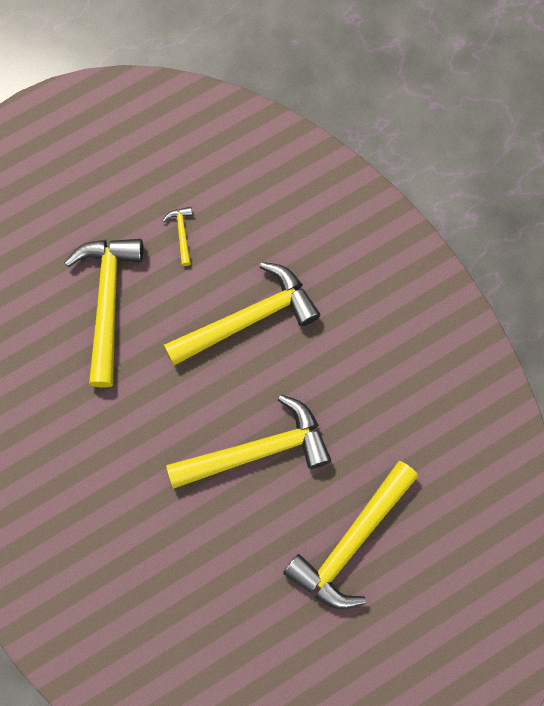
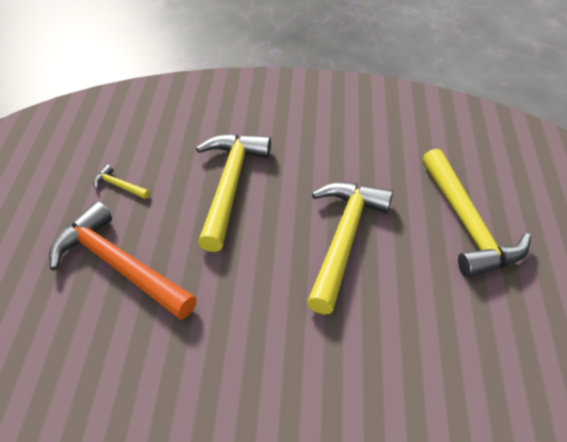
camera: 55 degrees left, 25 degrees down
(107, 303) = (118, 266): yellow hammer -> orange hammer

